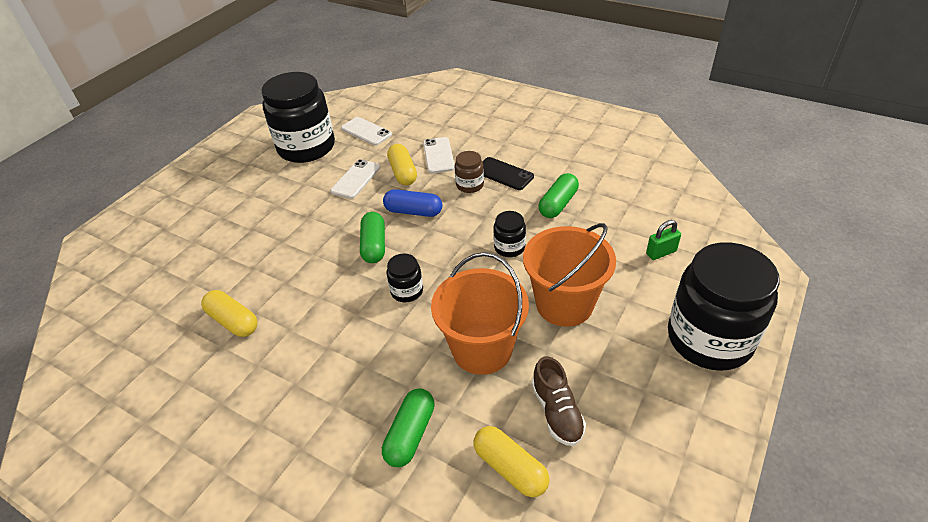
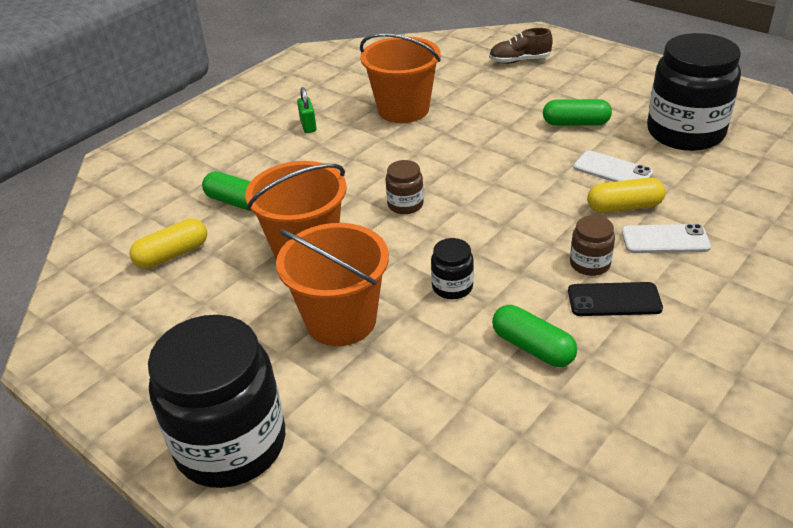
camera: 100 degrees right, 5 degrees down
(233, 321) = (403, 109): yellow capsule -> orange bucket
(366, 131) = (726, 177): white phone -> none
(374, 245) = (484, 184): green capsule -> green capsule (576, 123)
(407, 291) = (405, 204): black jar -> brown jar
(413, 211) = (539, 213): blue capsule -> none
(503, 174) = (614, 300): black phone -> black phone turned 45 degrees clockwise
(557, 412) = (208, 291): brown shoe -> brown shoe (519, 61)
(661, 252) = (398, 441): green padlock -> green padlock (308, 126)

